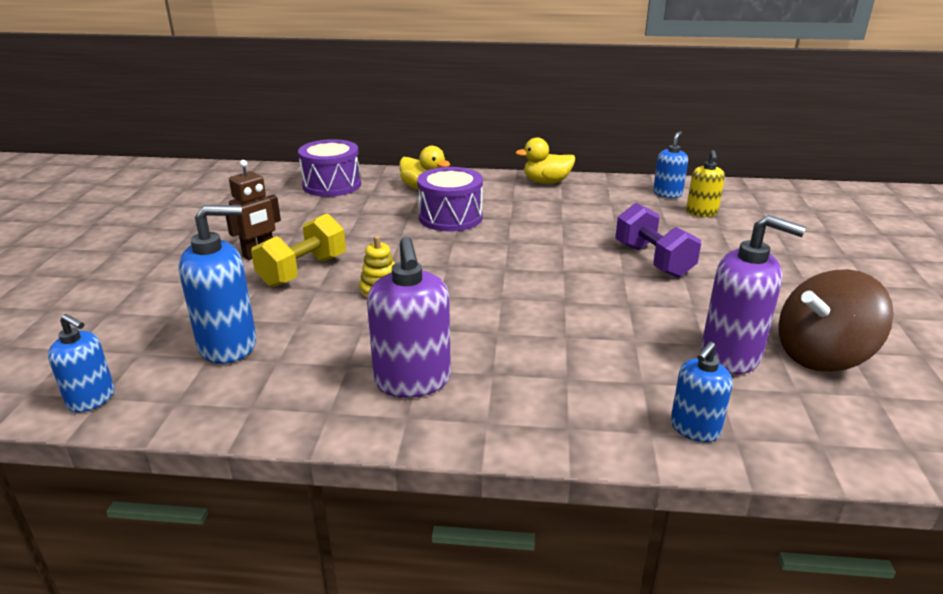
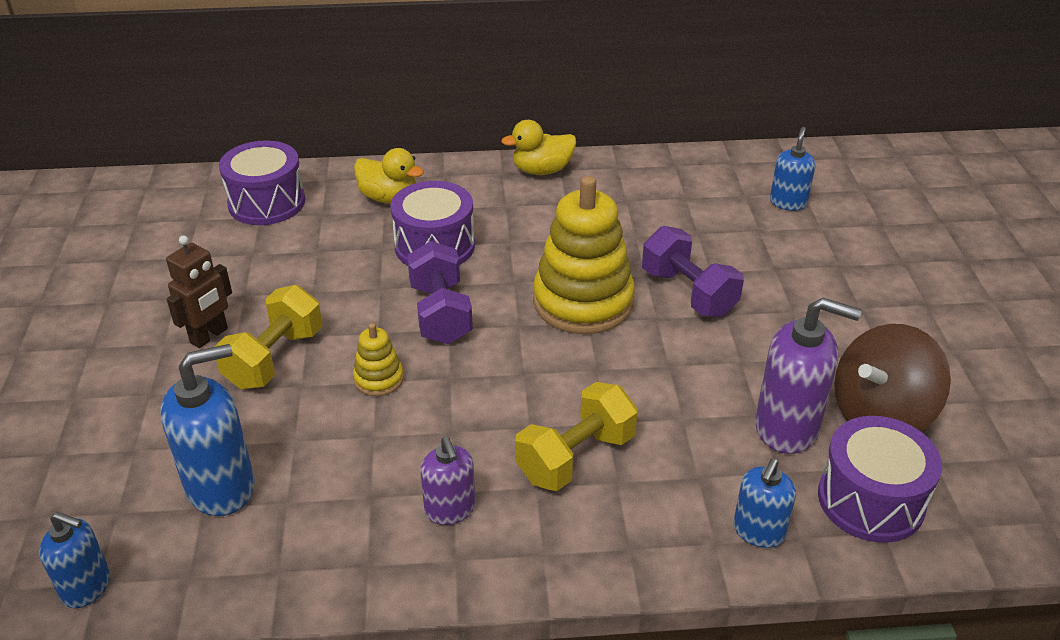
camera: 10 degrees left, 10 degrees up
(412, 381) = (450, 509): purple soap dispenser -> purple soap dispenser, size x0.60
(443, 256) = (440, 314): none -> purple dumbbell
(532, 357) = (575, 457): none -> yellow dumbbell
(562, 258) = (583, 302): none -> yellow stacking toy
(667, 194) = (692, 177): blue soap dispenser -> blue soap dispenser (788, 203)
(701, 213) = (735, 207): yellow soap dispenser -> none
(809, 417) = (870, 500): none -> purple drum

